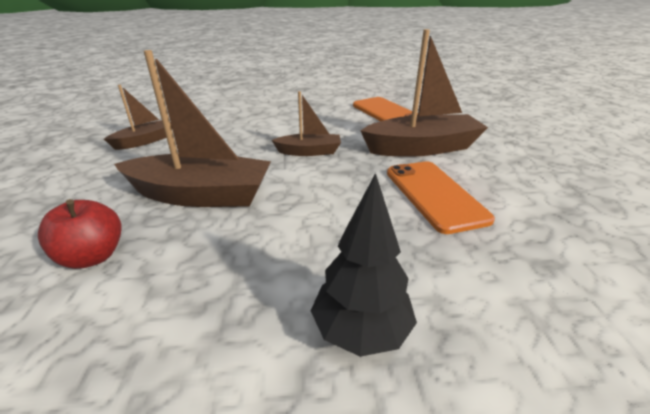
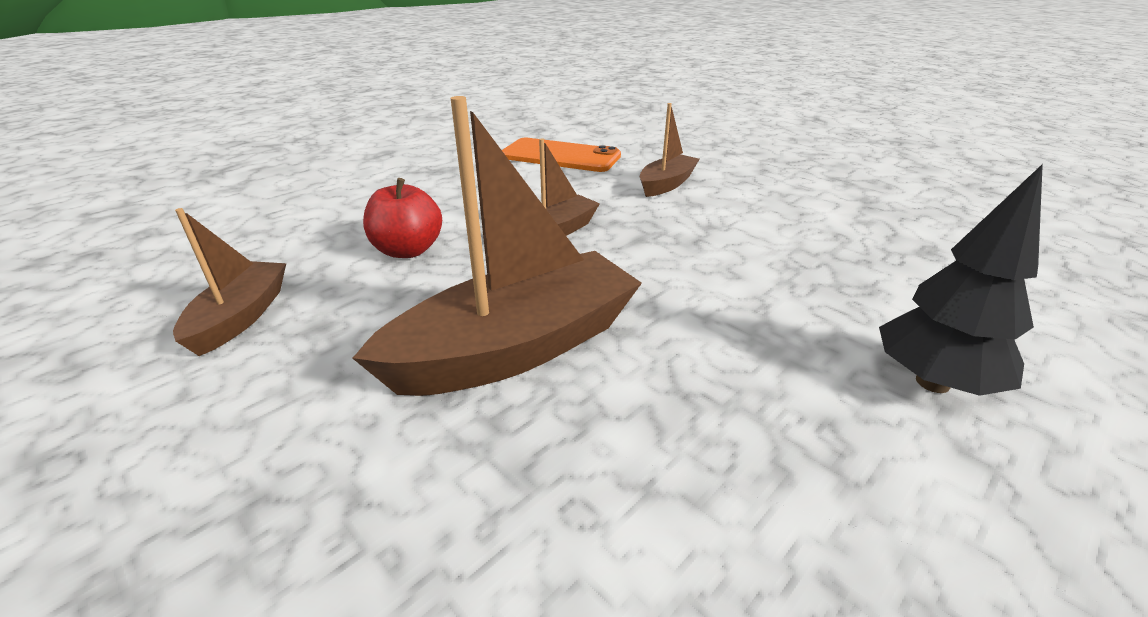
camera: 40 degrees left, 0 degrees up
(93, 256) = (522, 521): red apple -> red apple (408, 250)
(422, 148) = (666, 184): brown boat -> brown boat, size x0.55
(434, 195) = (760, 228): orange phone -> none

